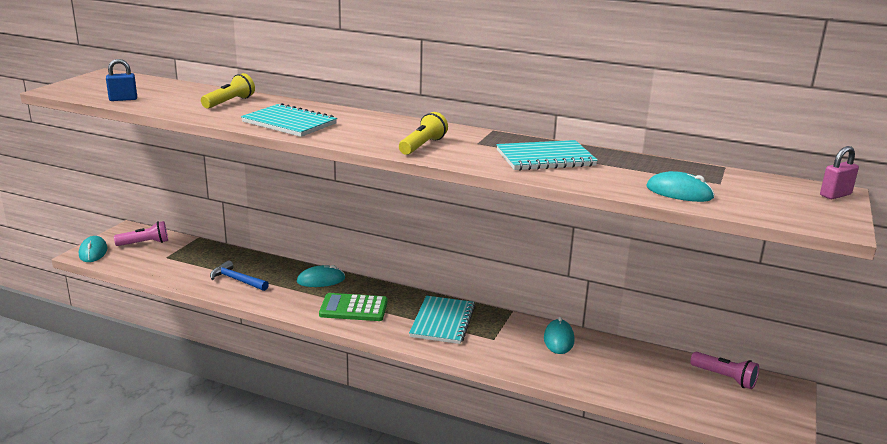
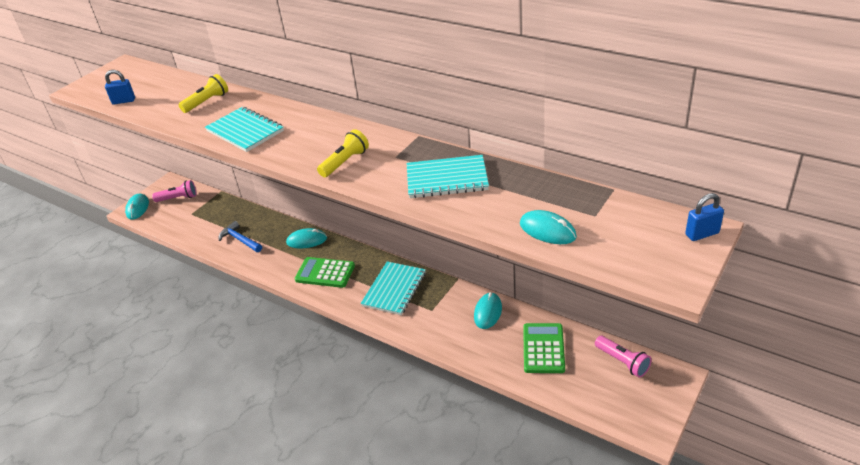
camera: 15 degrees right, 15 degrees up
(634, 369) = (543, 348): none -> green calculator
(835, 195) = (702, 234): pink padlock -> blue padlock

